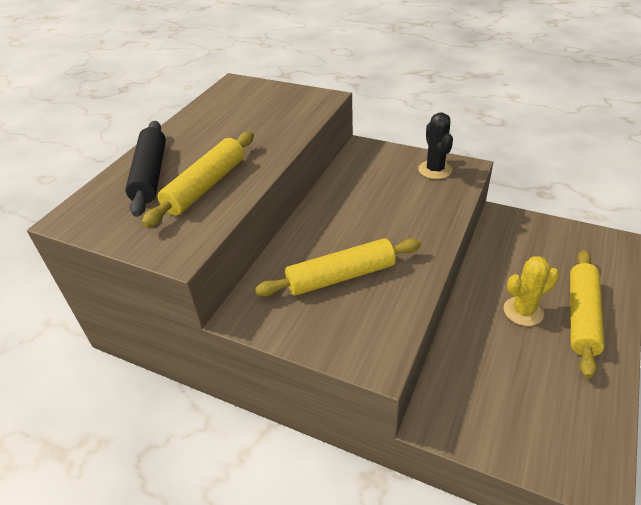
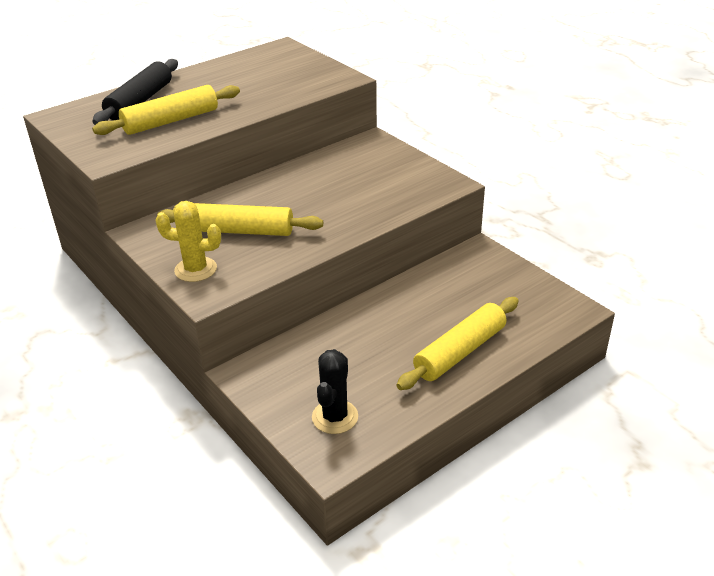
camera: 25 degrees right, 5 degrees down
(435, 170) = (417, 177): black cactus -> black cactus (335, 417)
(523, 311) = (409, 329): yellow cactus -> yellow cactus (195, 269)

